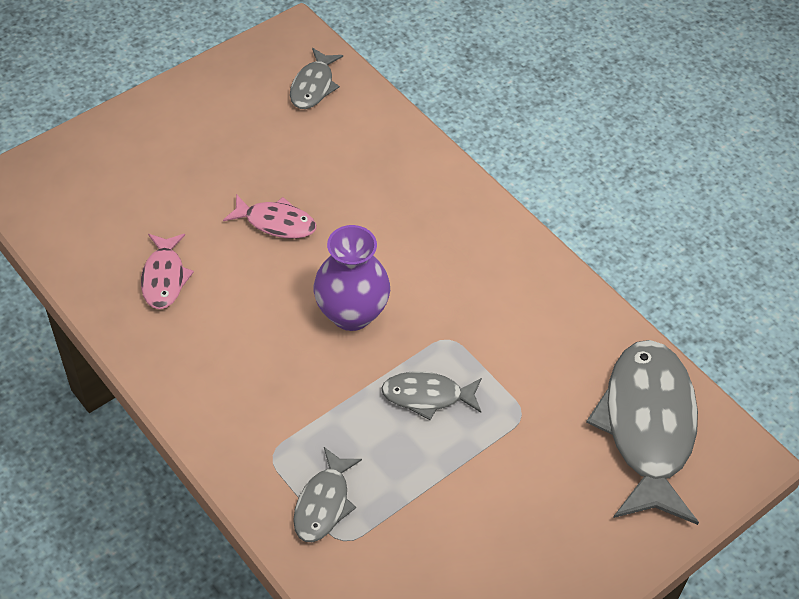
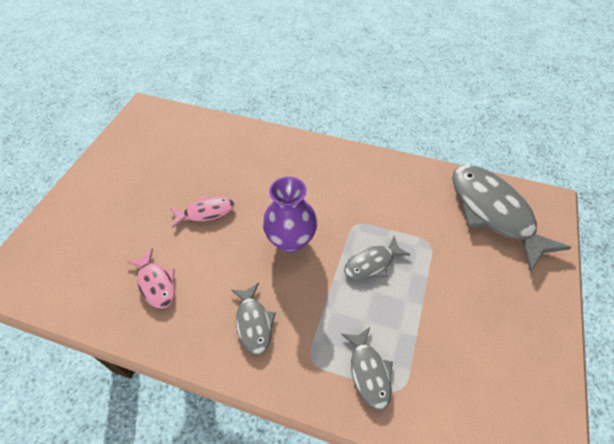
camera: 30 degrees left, 0 degrees up
(313, 86) = (174, 129): grey fish -> grey fish (253, 323)

